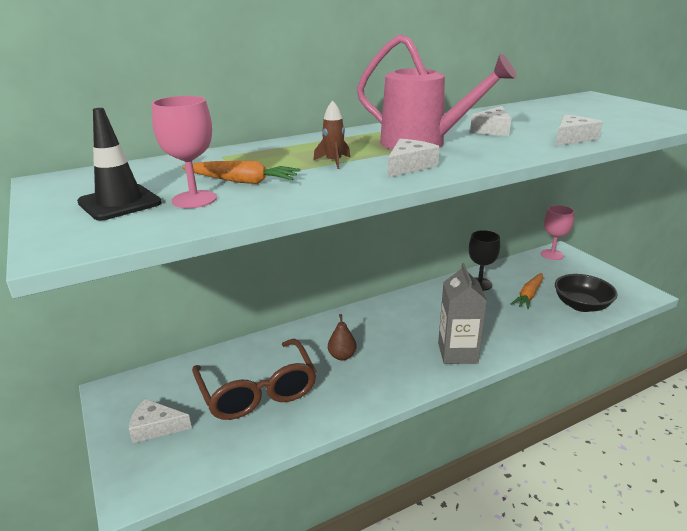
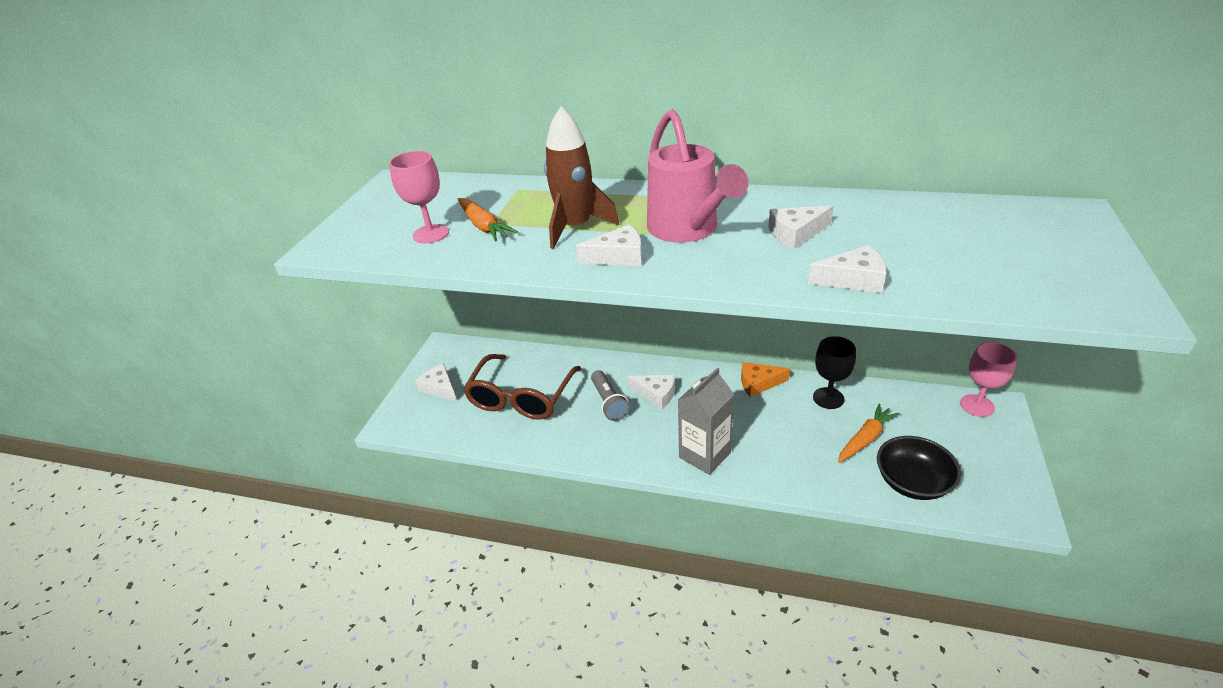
camera: 45 degrees right, 10 degrees up
(119, 203) = (393, 219): black traffic cone -> none
(334, 162) = (575, 227): brown rocket -> brown rocket, size x2.05
(342, 356) = (609, 402): brown pear -> grey flashlight
(370, 333) = (656, 394): none -> white cheese
(428, 294) = (758, 383): none -> orange cheese
(529, 295) = (865, 438): orange carrot -> orange carrot turned 150 degrees clockwise

